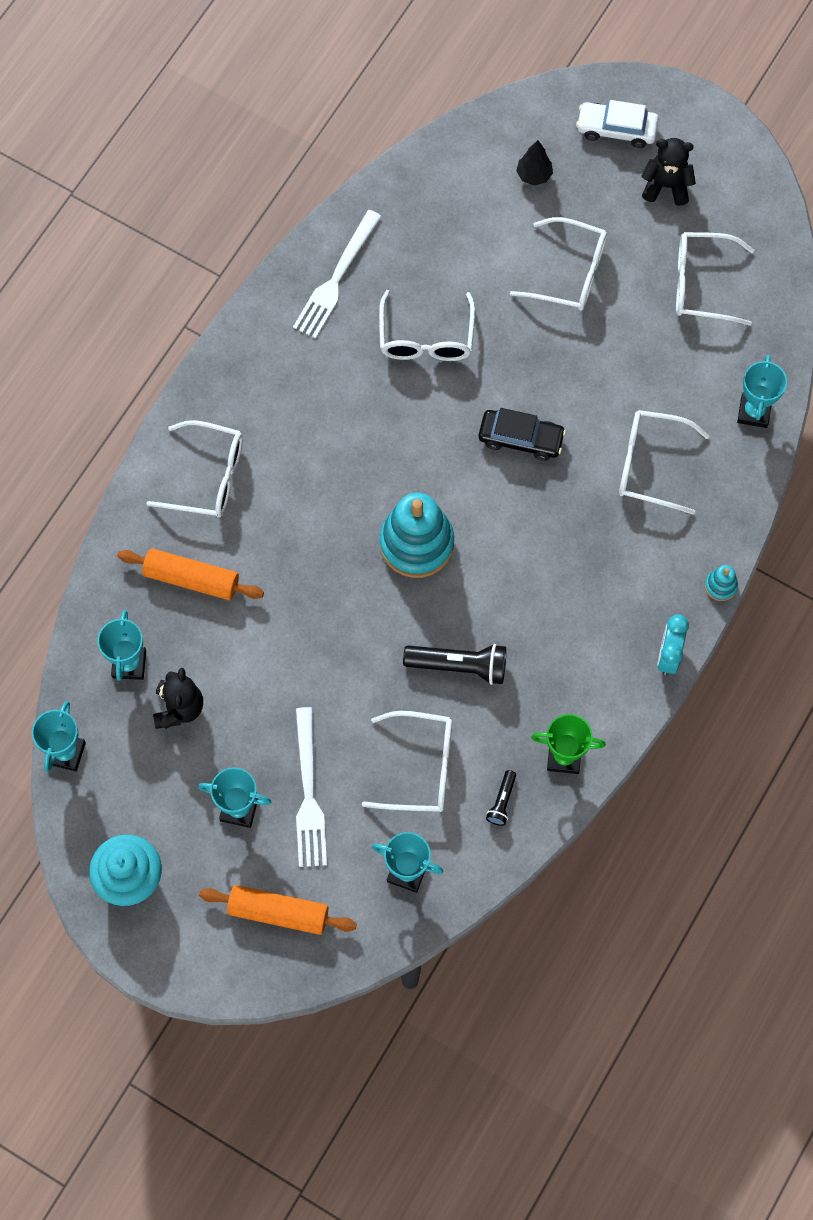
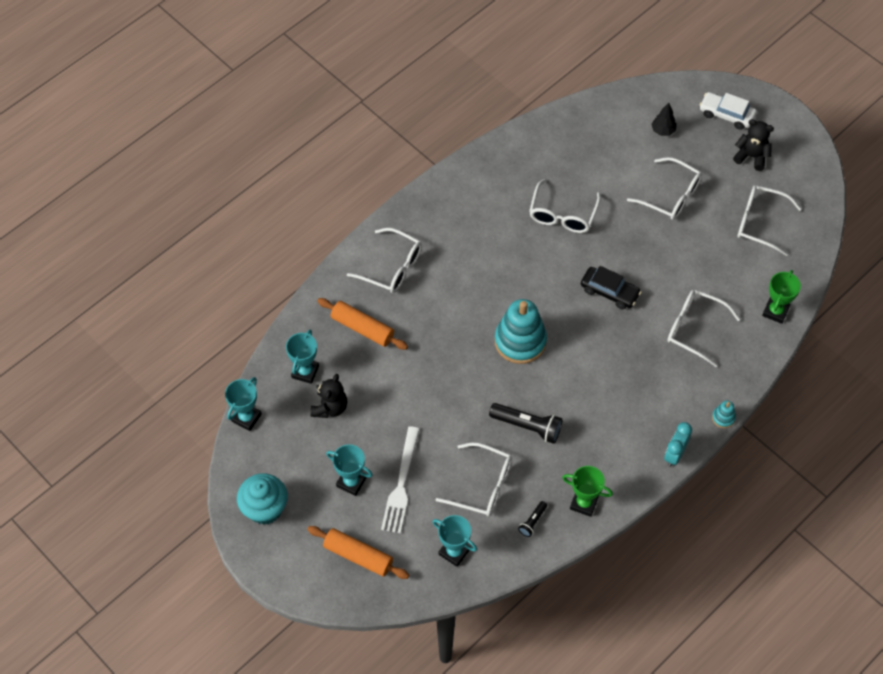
camera: 15 degrees right, 10 degrees down
(336, 278) = (512, 165): white fork -> none
(754, 412) = (775, 311): turquoise trophy -> green trophy

